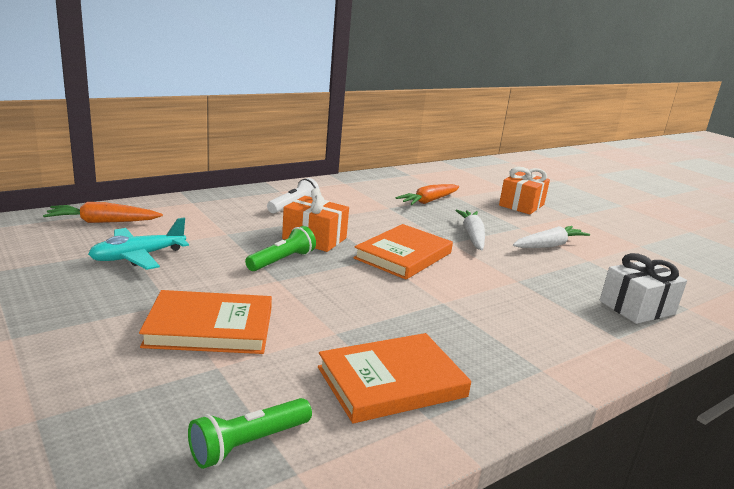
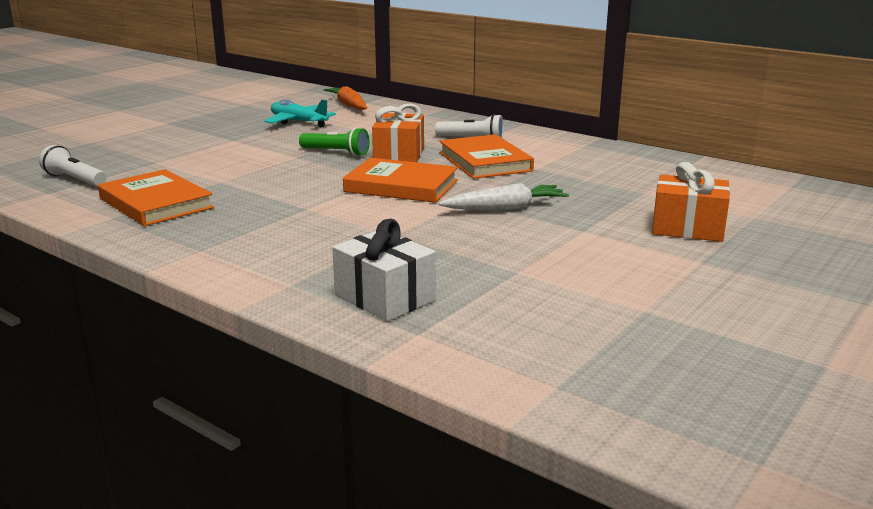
camera: 75 degrees right, 0 degrees up
(210, 328) = (205, 153): orange book -> orange book (485, 162)
(248, 444) = (75, 180): green flashlight -> white flashlight
(429, 201) = (595, 182): orange carrot -> none
(549, 245) = (538, 248): white carrot -> none

